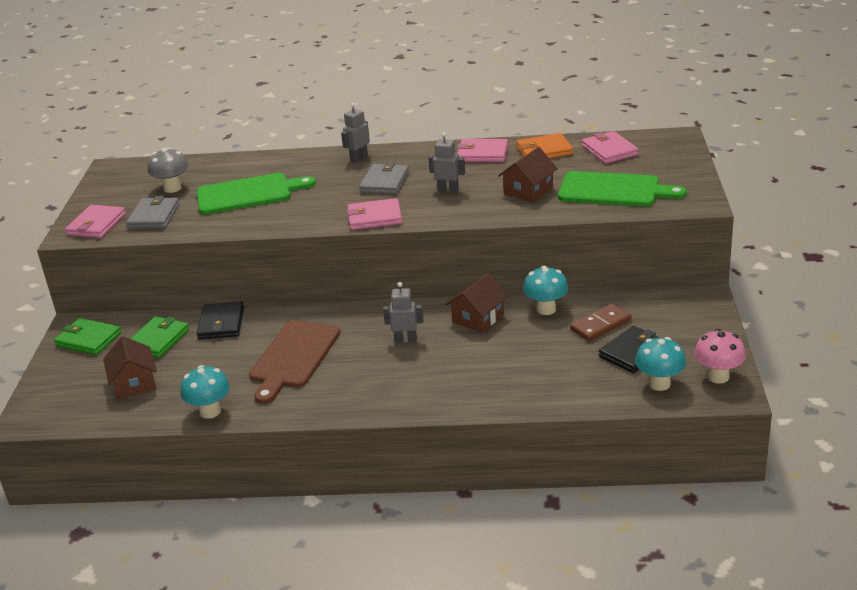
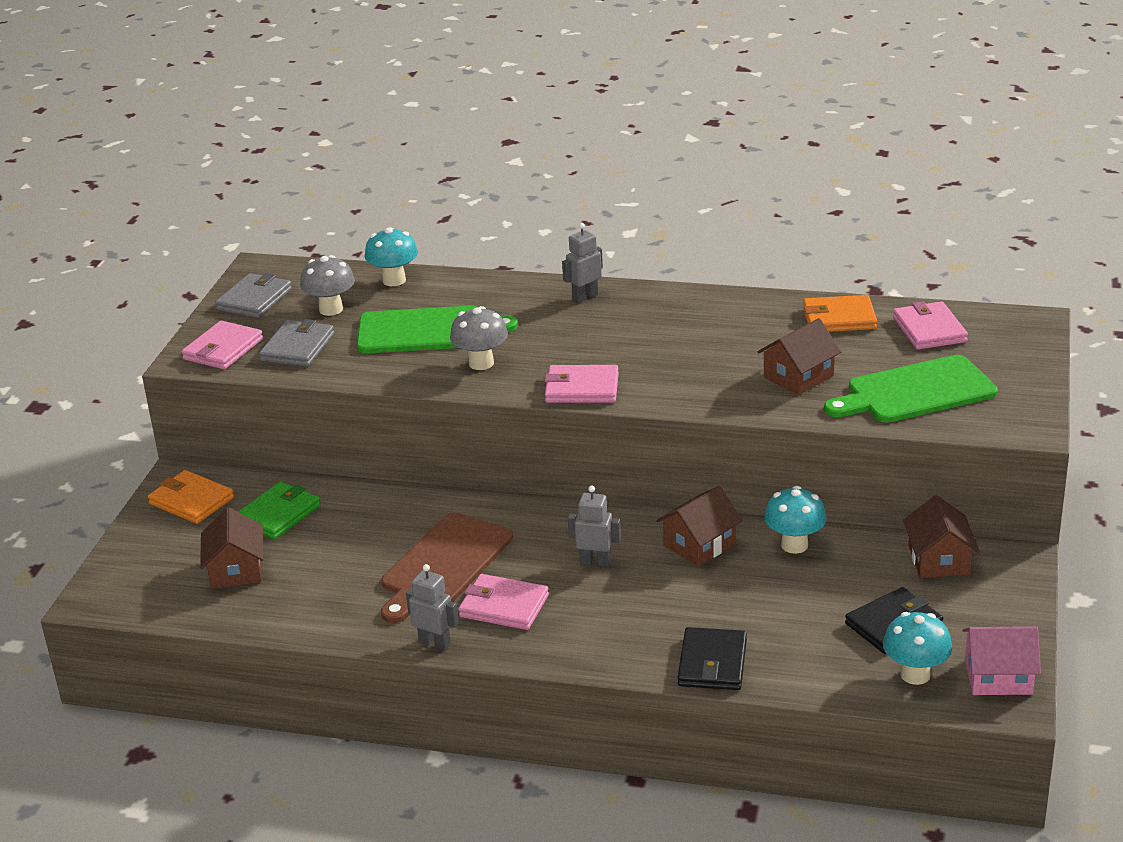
camera: 10 degrees right, 0 degrees up
(88, 339) = (191, 501): green wallet -> orange wallet
(210, 411) = (321, 623): turquoise mushroom -> turquoise mushroom (394, 280)
(221, 323) = (363, 503): black wallet -> black wallet (712, 663)
(295, 210) = (481, 363): none -> grey mushroom
(384, 182) = (609, 337): grey wallet -> grey wallet (254, 299)
(448, 190) = (690, 362): grey robot -> grey robot (435, 642)
(482, 154) = (753, 312): pink wallet -> pink wallet (503, 606)
(600, 325) = (861, 578): brown domino -> none
(613, 190) = (915, 392): green cutting board -> green cutting board turned 135 degrees clockwise
(650, 305) = (939, 560): none -> brown house
(718, 376) = (998, 676): pink mushroom -> pink house

